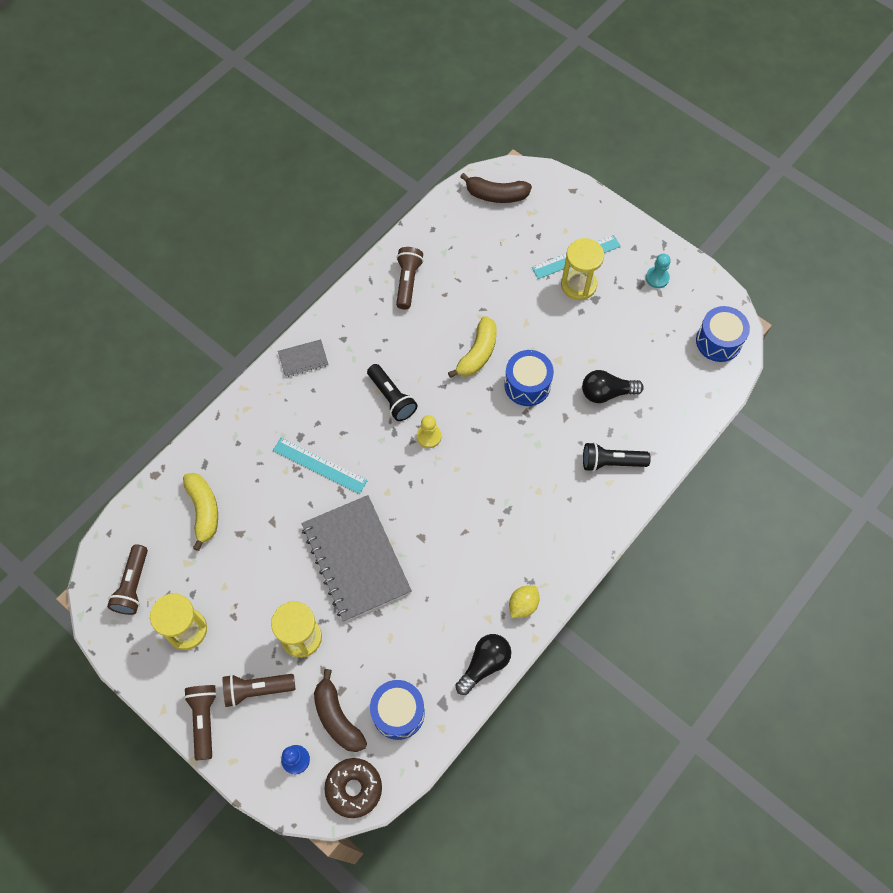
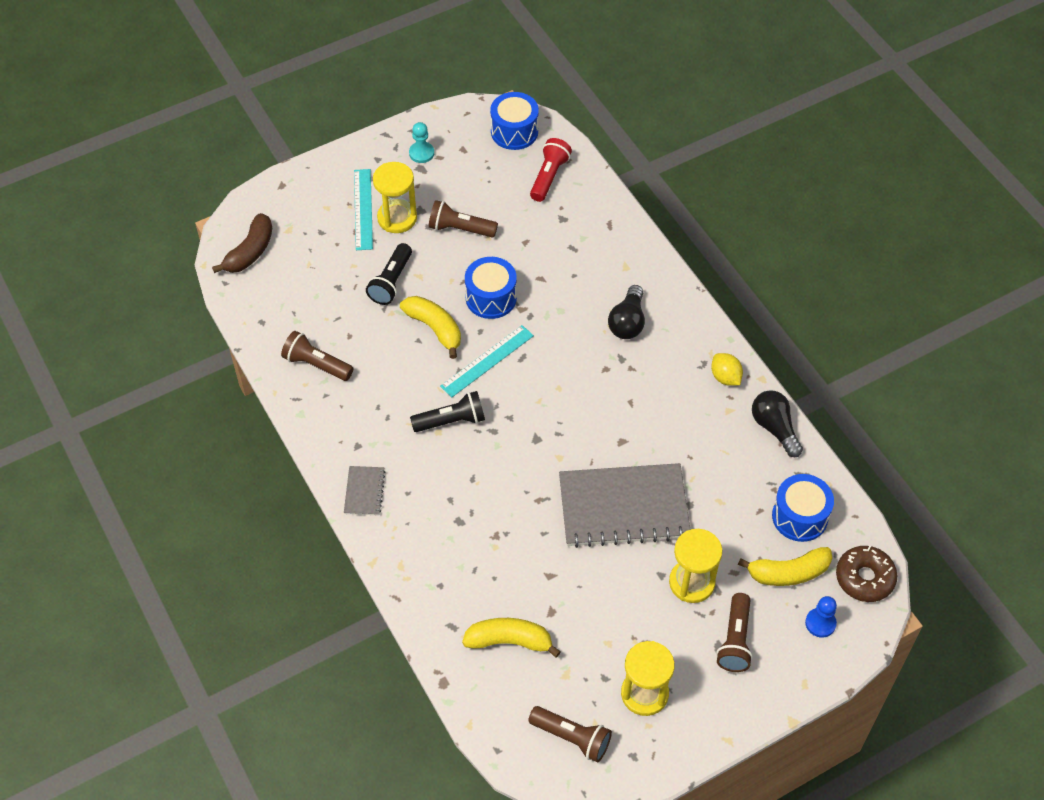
camera: 70 degrees left, 10 degrees down
(204, 720) = (752, 701): brown flashlight -> brown flashlight (460, 229)
(319, 465) = (502, 511): turquoise ruler -> turquoise ruler (487, 361)
(337, 717) = (788, 573): brown banana -> yellow banana
(429, 436) = (511, 401): yellow pawn -> none
(606, 393) = (529, 236): black light bulb -> black light bulb (627, 322)
(611, 462) = (605, 258): black flashlight -> black flashlight (391, 282)
(681, 386) = (549, 177): none -> red flashlight

